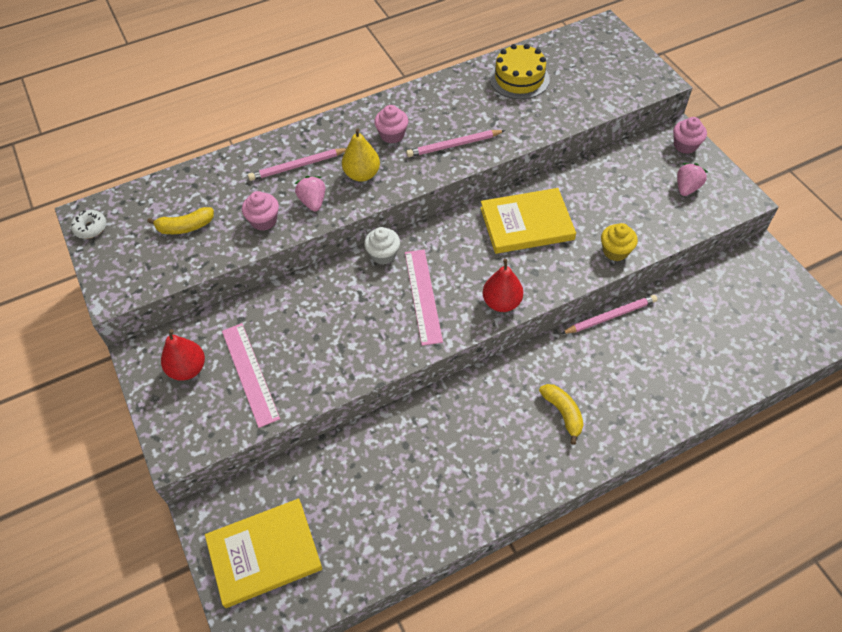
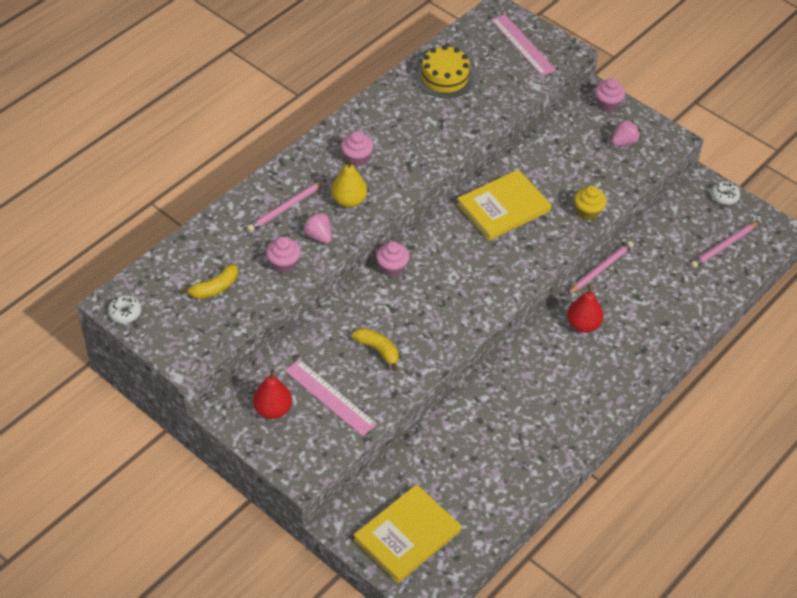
camera: 25 degrees left, 5 degrees down
(383, 254) = (392, 267): white cupcake -> pink cupcake
(423, 296) = (445, 292): pink ruler -> pink ruler (523, 45)
(454, 145) = (417, 154): pink pencil -> pink pencil (723, 246)
(501, 302) = (513, 280): red pear -> red pear (583, 325)
(563, 413) = (595, 357): yellow banana -> yellow banana (378, 350)
(686, 188) = (624, 142): pink strawberry -> pink strawberry turned 45 degrees clockwise
(782, 274) = (724, 196): none -> white donut

